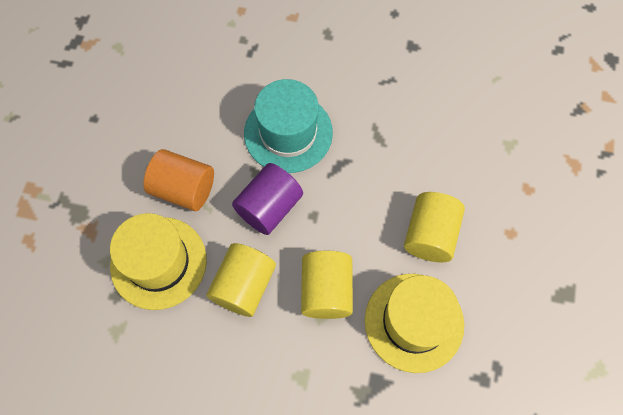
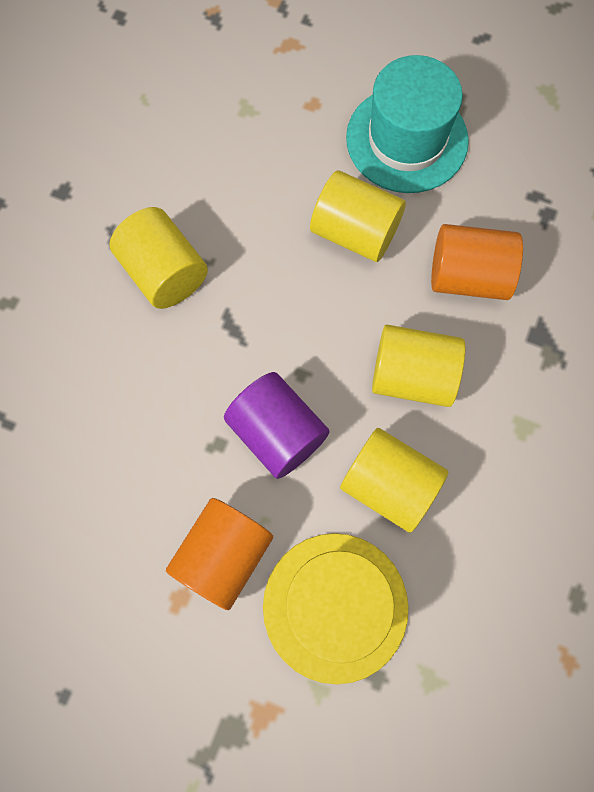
camera: 80 degrees left, 5 degrees up
(288, 133) = (163, 388): turquoise hat -> turquoise hat (407, 139)
(369, 117) = (164, 272): none -> yellow cylinder
(414, 322) = (468, 276): yellow hat -> orange cylinder

